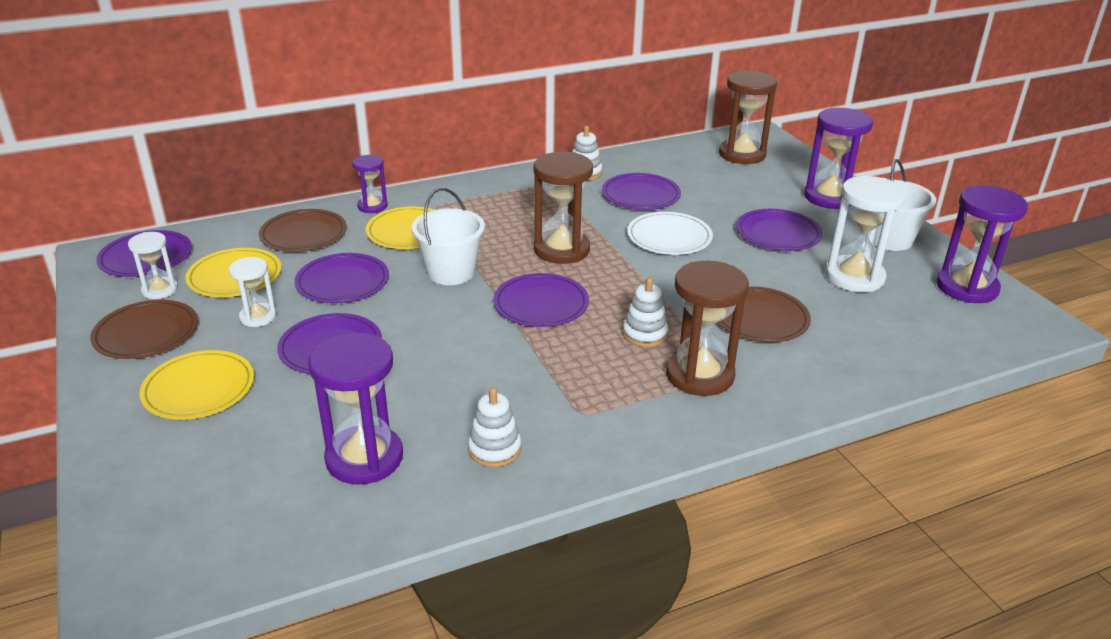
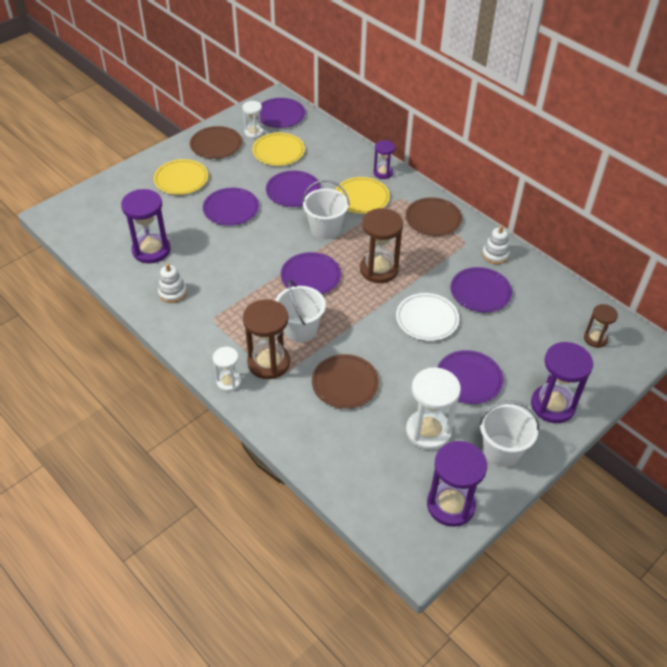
camera: 70 degrees right, 15 degrees up
(258, 317) = (246, 174): white hourglass -> white hourglass (228, 382)
(303, 234) = (334, 158): brown plate -> brown plate (433, 219)
(644, 334) = (300, 329): white stacking toy -> white bucket
(742, 154) = (595, 339): brown hourglass -> brown hourglass, size x0.57

